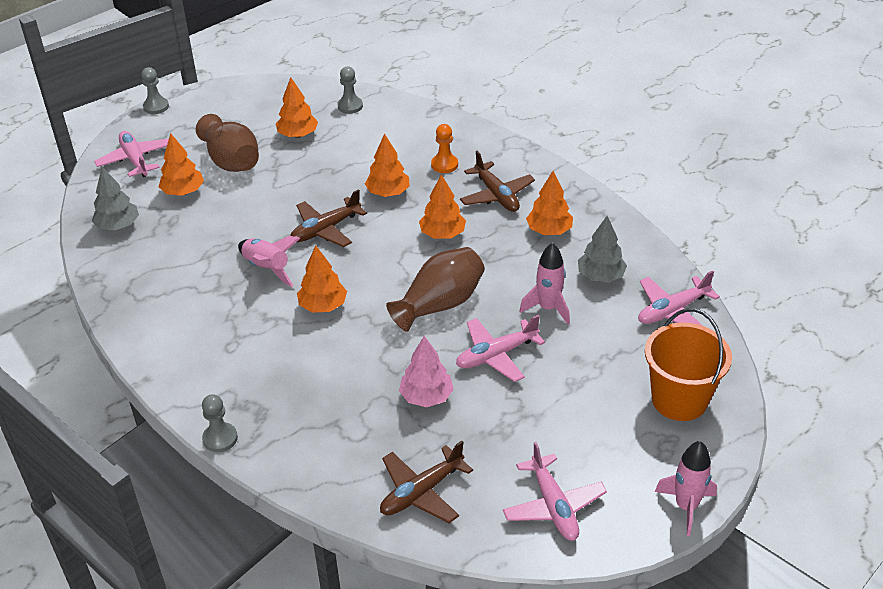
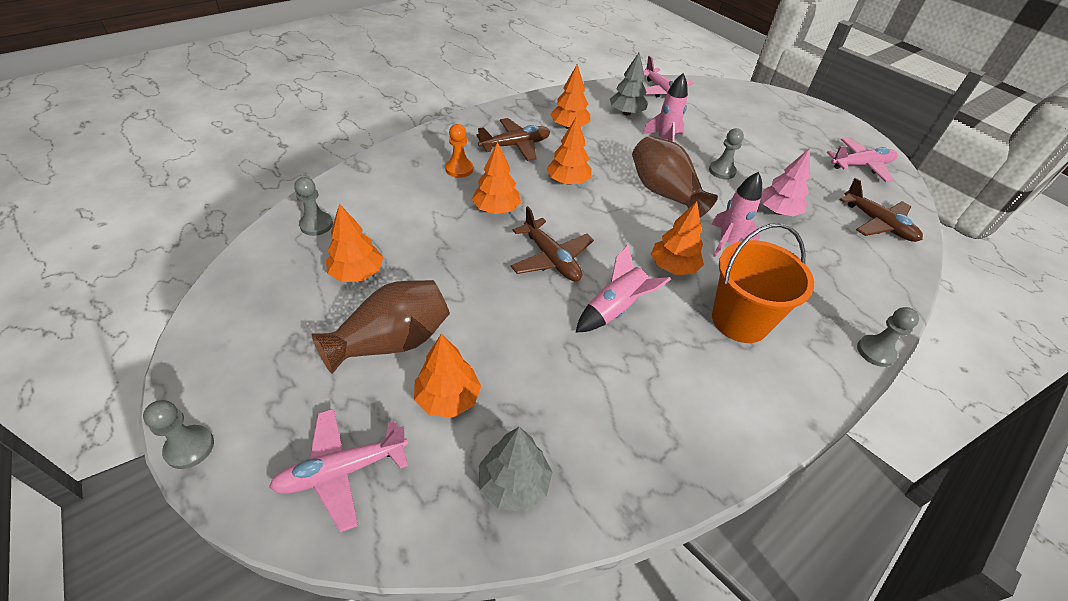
camera: 90 degrees left, 5 degrees up
(496, 355) = (722, 171): pink plane -> grey pawn
(679, 400) = (748, 105): orange bucket -> orange bucket (740, 320)
(686, 506) = (837, 118): pink rocket -> pink rocket (727, 242)

